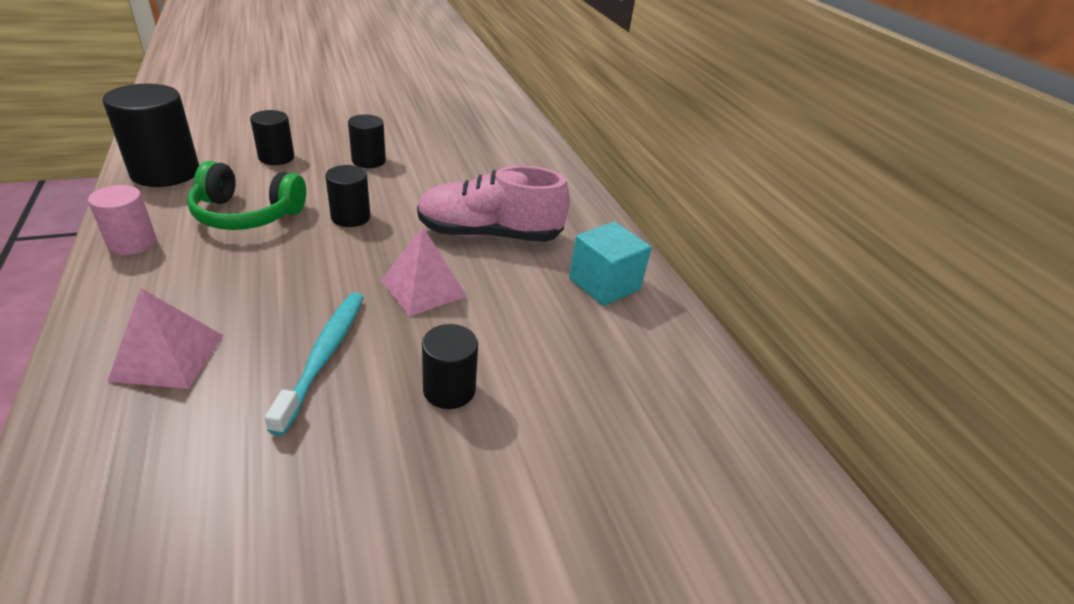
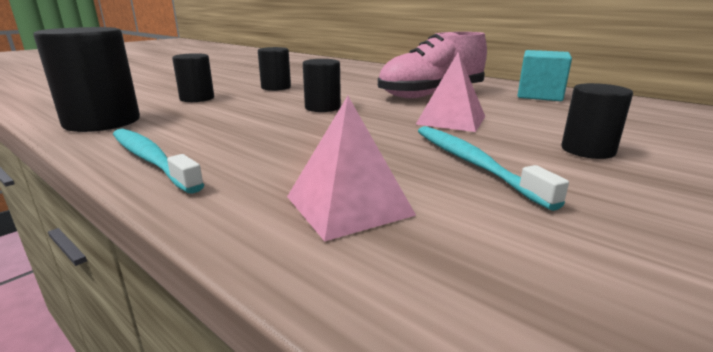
camera: 25 degrees left, 15 degrees down
(132, 243) = (151, 160): pink cylinder -> turquoise toothbrush
(247, 214) = (234, 123): green headphones -> none

